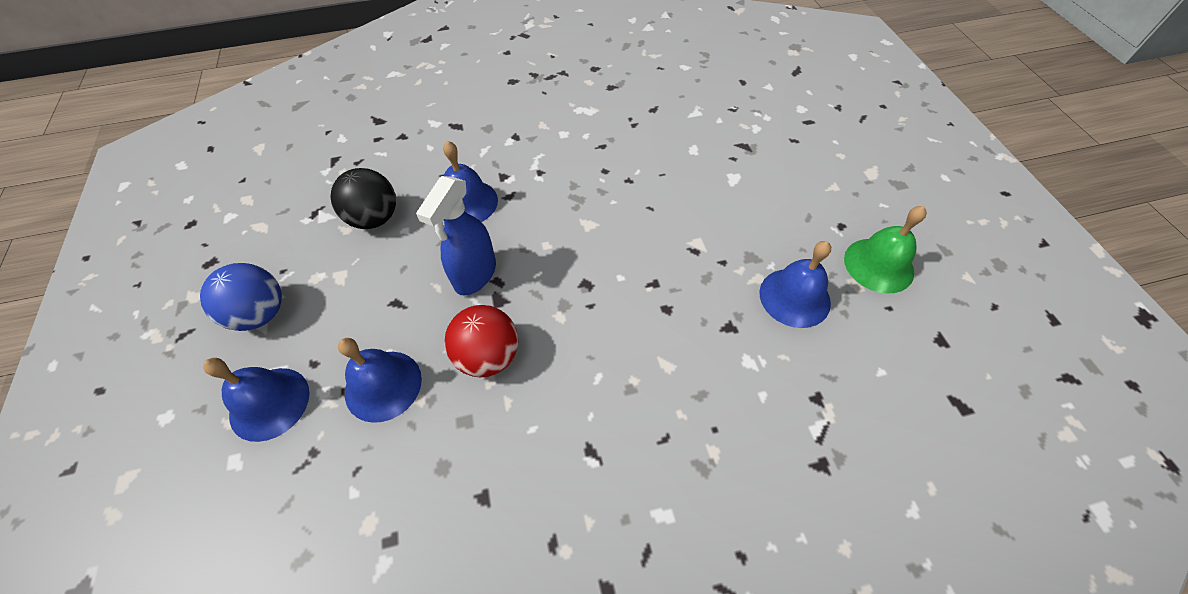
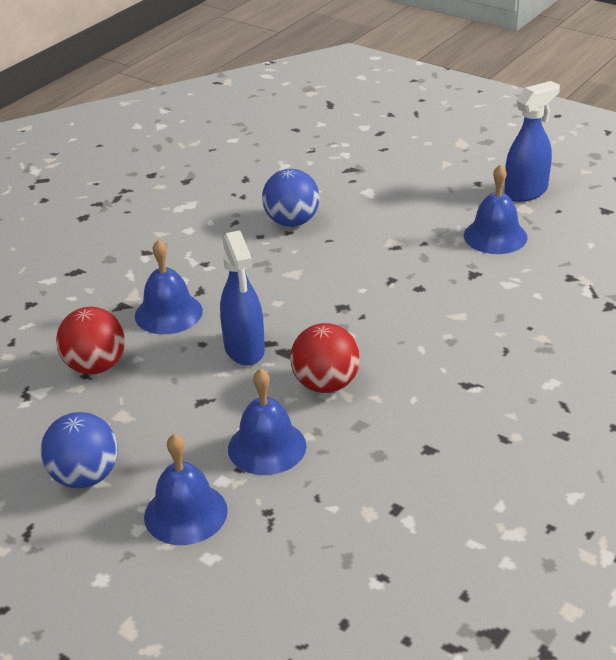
camera: 40 degrees left, 20 degrees down
(375, 218) = (95, 366): black ball -> red ball
(642, 171) = (292, 222): none -> blue ball
(878, 265) = (526, 192): green bell -> blue spray bottle

